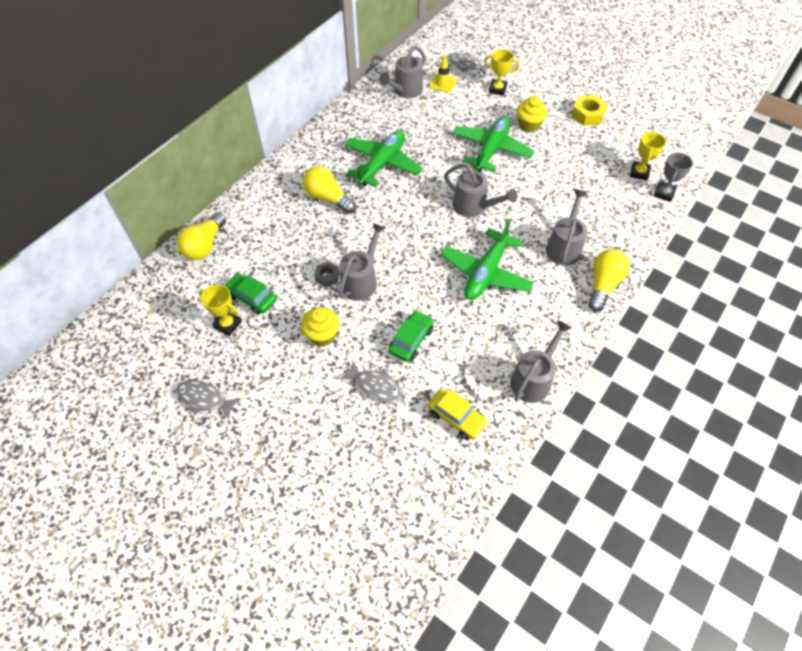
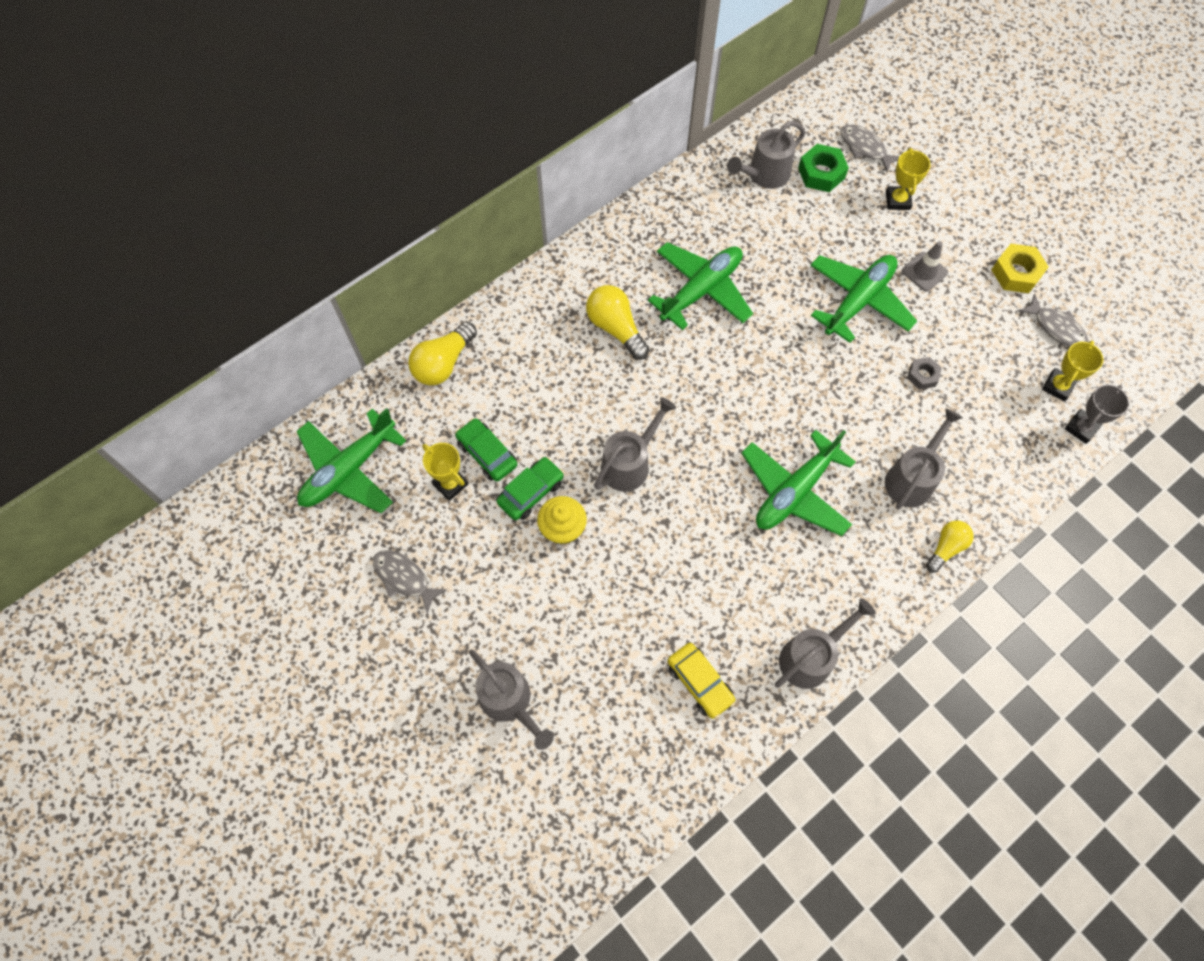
camera: 15 degrees right, 10 degrees up
(144, 332) = (349, 469): none -> green plane
(327, 277) = (588, 447): grey nut -> grey nut (922, 375)
(376, 386) = (612, 615): grey fish -> grey fish (1056, 328)
(411, 340) = (671, 563): green car -> green car (531, 492)
(442, 83) = (821, 173): yellow traffic cone -> green nut
(474, 207) = (807, 387): grey watering can -> grey watering can (510, 702)
(497, 89) = (897, 200): yellow trophy -> yellow trophy turned 60 degrees clockwise
(529, 125) = (924, 272): yellow cupcake -> grey traffic cone
(603, 285) = (946, 548): yellow light bulb -> yellow light bulb, size x0.65

